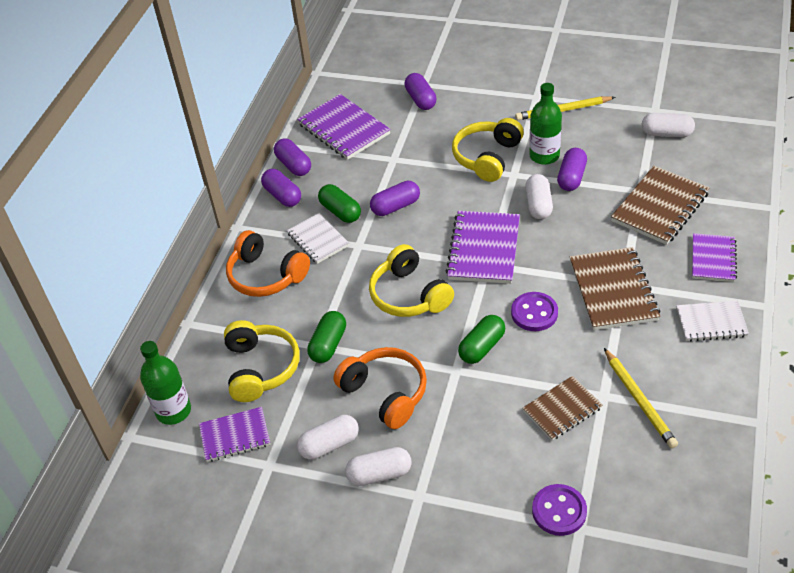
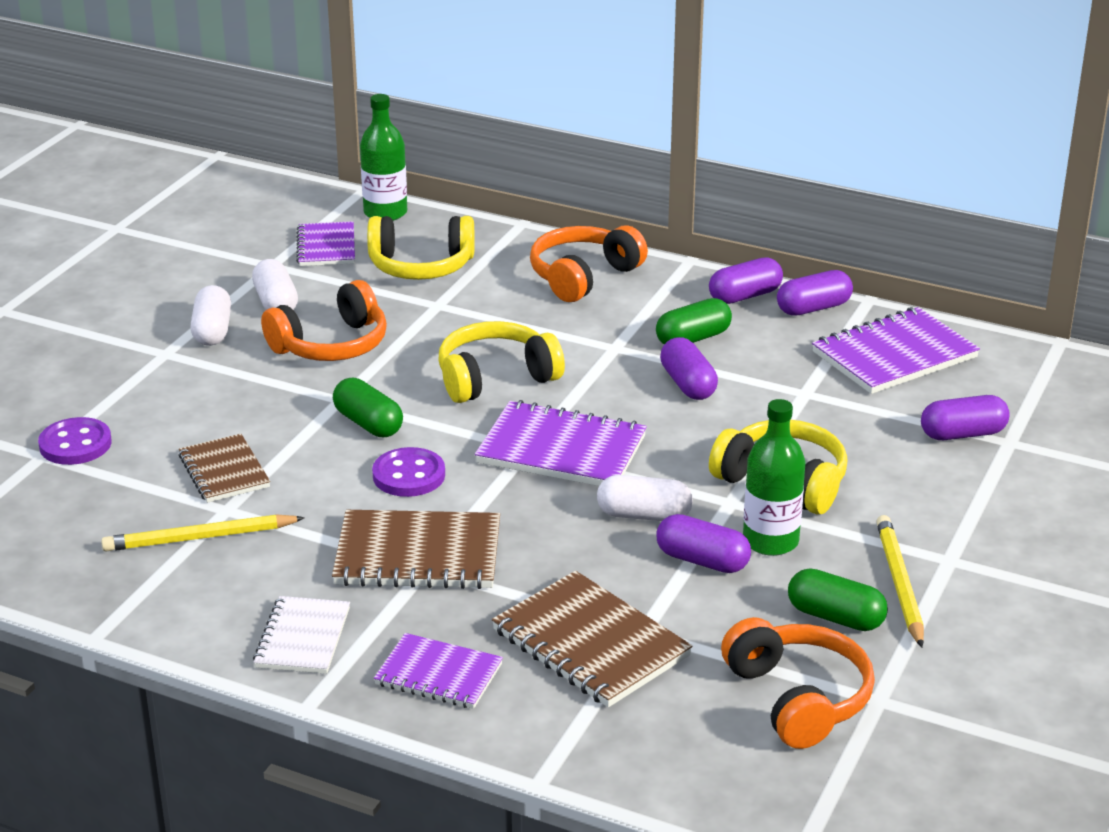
camera: 95 degrees right, 15 degrees down
(318, 240) = (639, 317): white notebook -> none
(328, 345) = (435, 312): green capsule -> green capsule (835, 617)
(666, 133) = (798, 698): white capsule -> orange headphones

